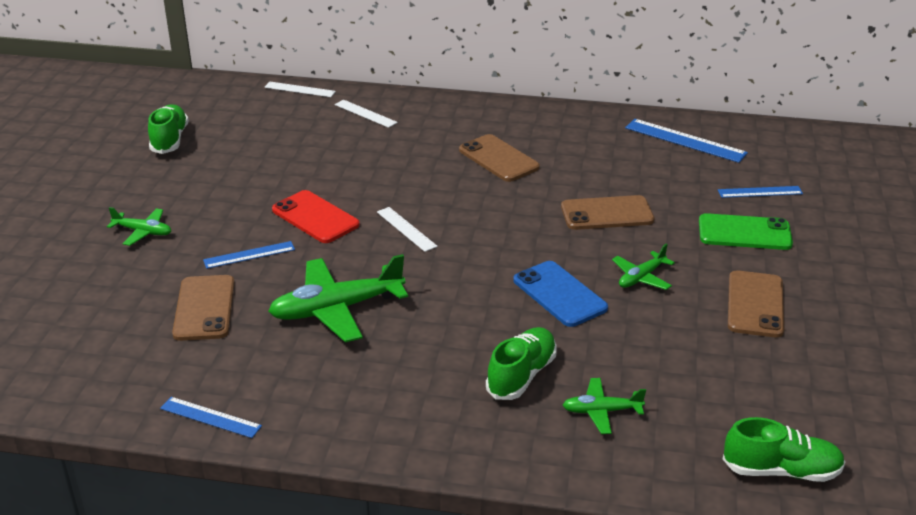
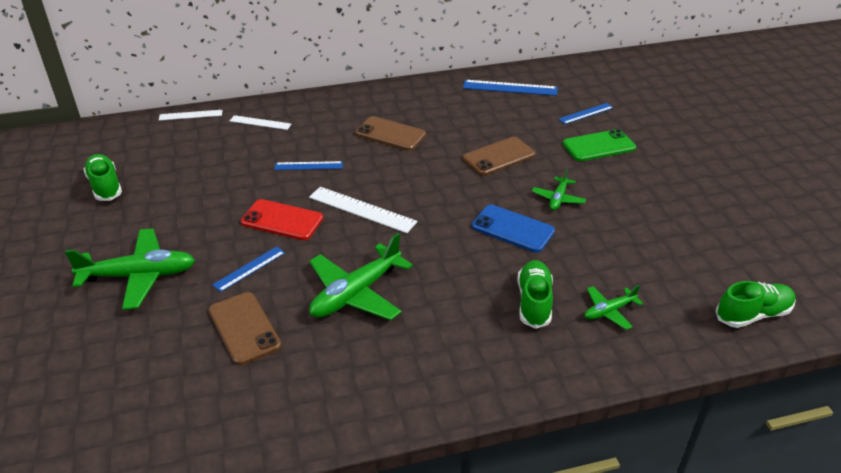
camera: 25 degrees left, 5 degrees up
(143, 232) = (139, 276): green plane -> green plane, size x1.91
(210, 417) = (320, 425): blue ruler -> blue ruler (308, 166)
(406, 229) = (362, 209): white ruler -> white ruler, size x1.60
(755, 304) = (645, 197): brown phone -> none

